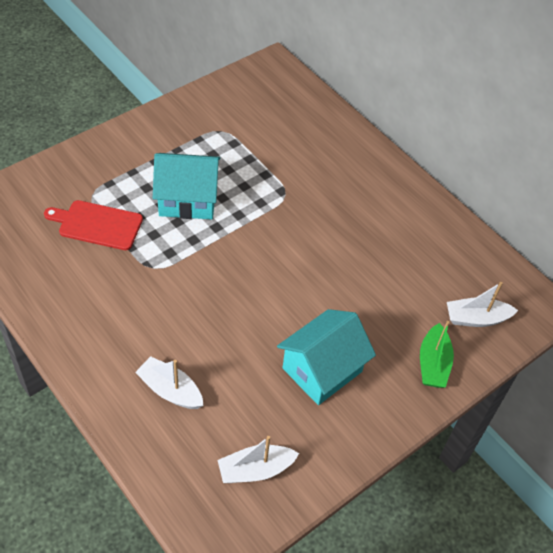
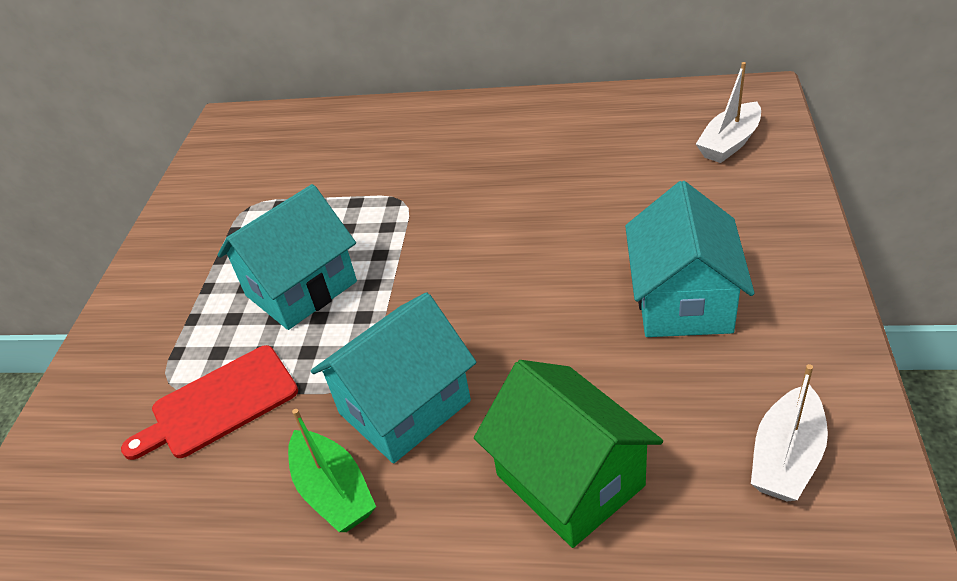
camera: 35 degrees left, 10 degrees down
(156, 298) = (404, 407): none -> turquoise house
(170, 390) = (569, 480): white boat -> green house
(433, 363) = (760, 204): green boat -> green boat (333, 492)

